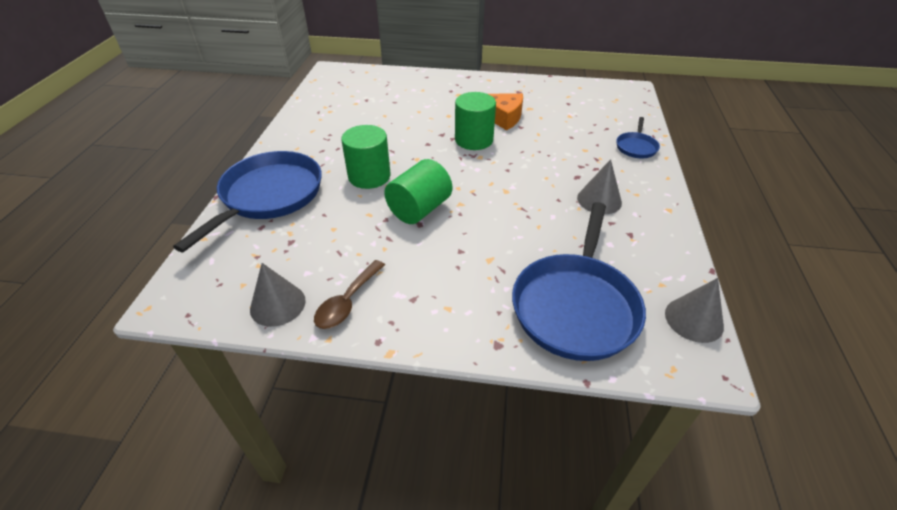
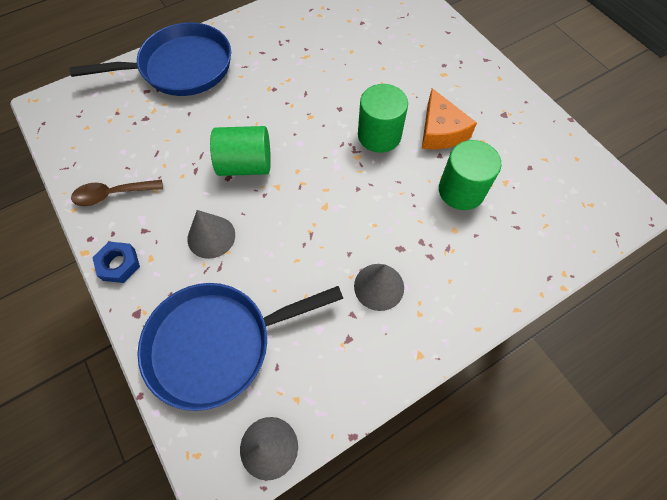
camera: 50 degrees right, 20 degrees up
(277, 304) = (83, 159): grey cone -> grey cone (211, 236)
(369, 176) = (257, 104): green cylinder -> green cylinder (461, 190)
(431, 333) = (119, 264): none -> blue nut
(636, 147) = (508, 272): blue pan -> none

